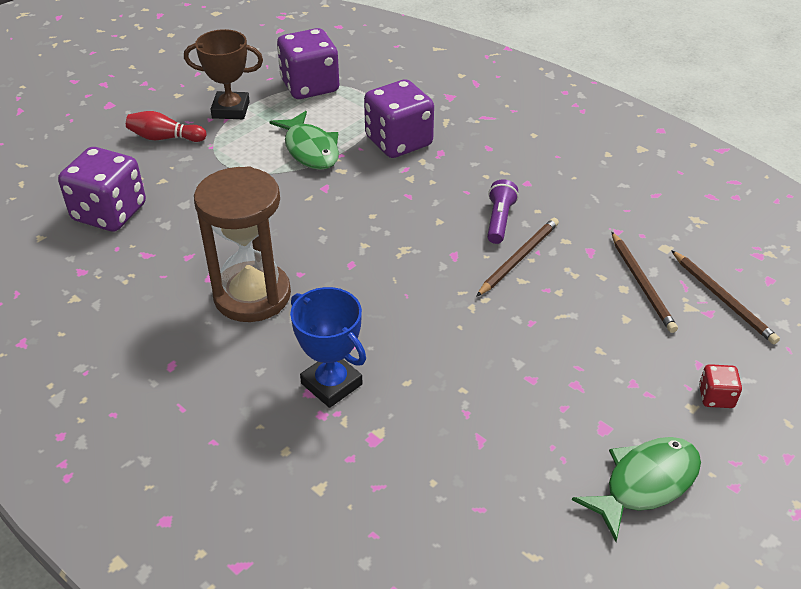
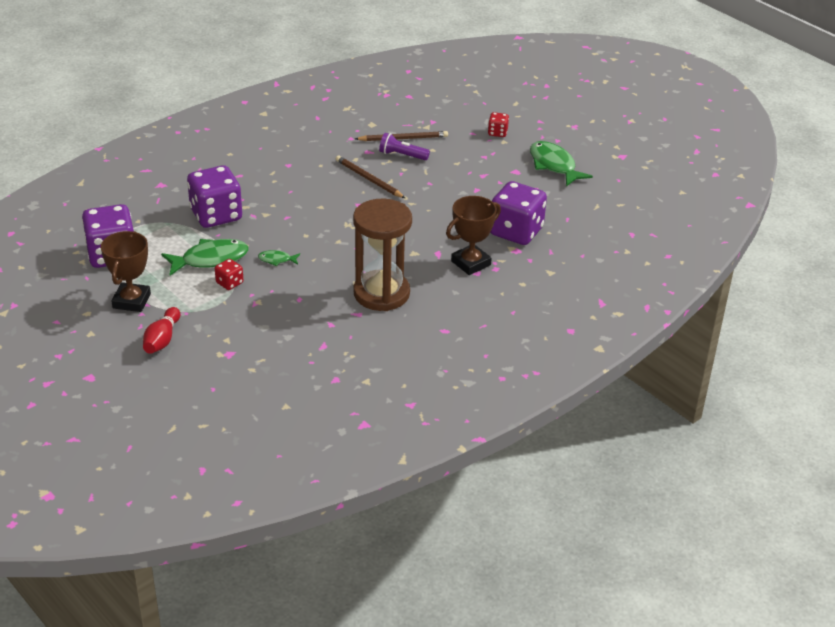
camera: 85 degrees left, 5 degrees down
(109, 213) = (263, 368): purple dice -> purple dice (516, 231)
(266, 169) = (229, 283): none -> red dice
(316, 198) = (277, 260): none -> green fish
(331, 384) = (471, 263): blue trophy -> brown trophy
(499, 220) = (327, 181): purple flashlight -> purple flashlight (402, 155)
(723, 299) = (422, 114): brown pencil -> none

